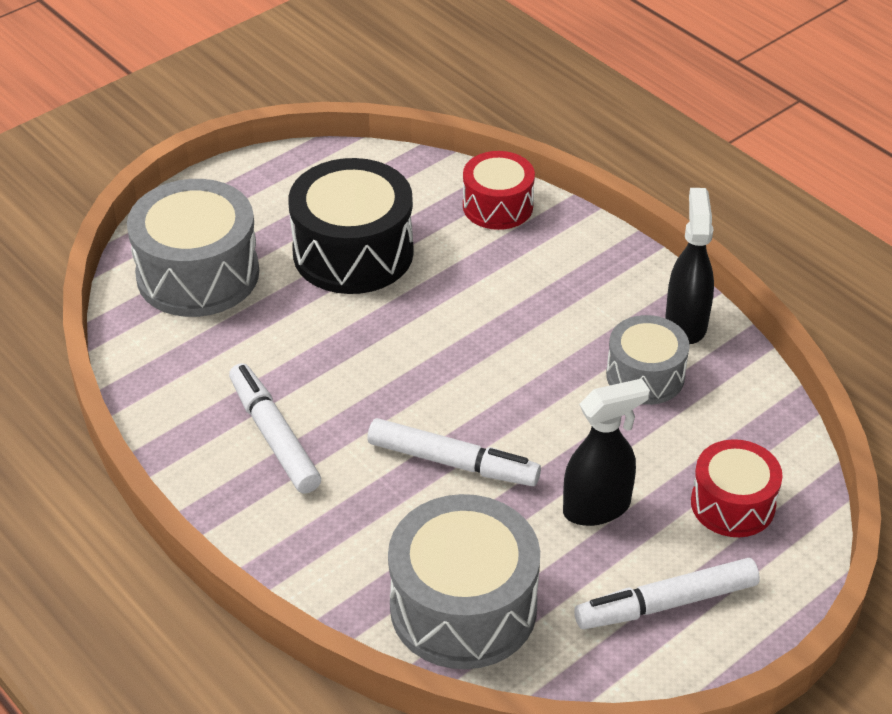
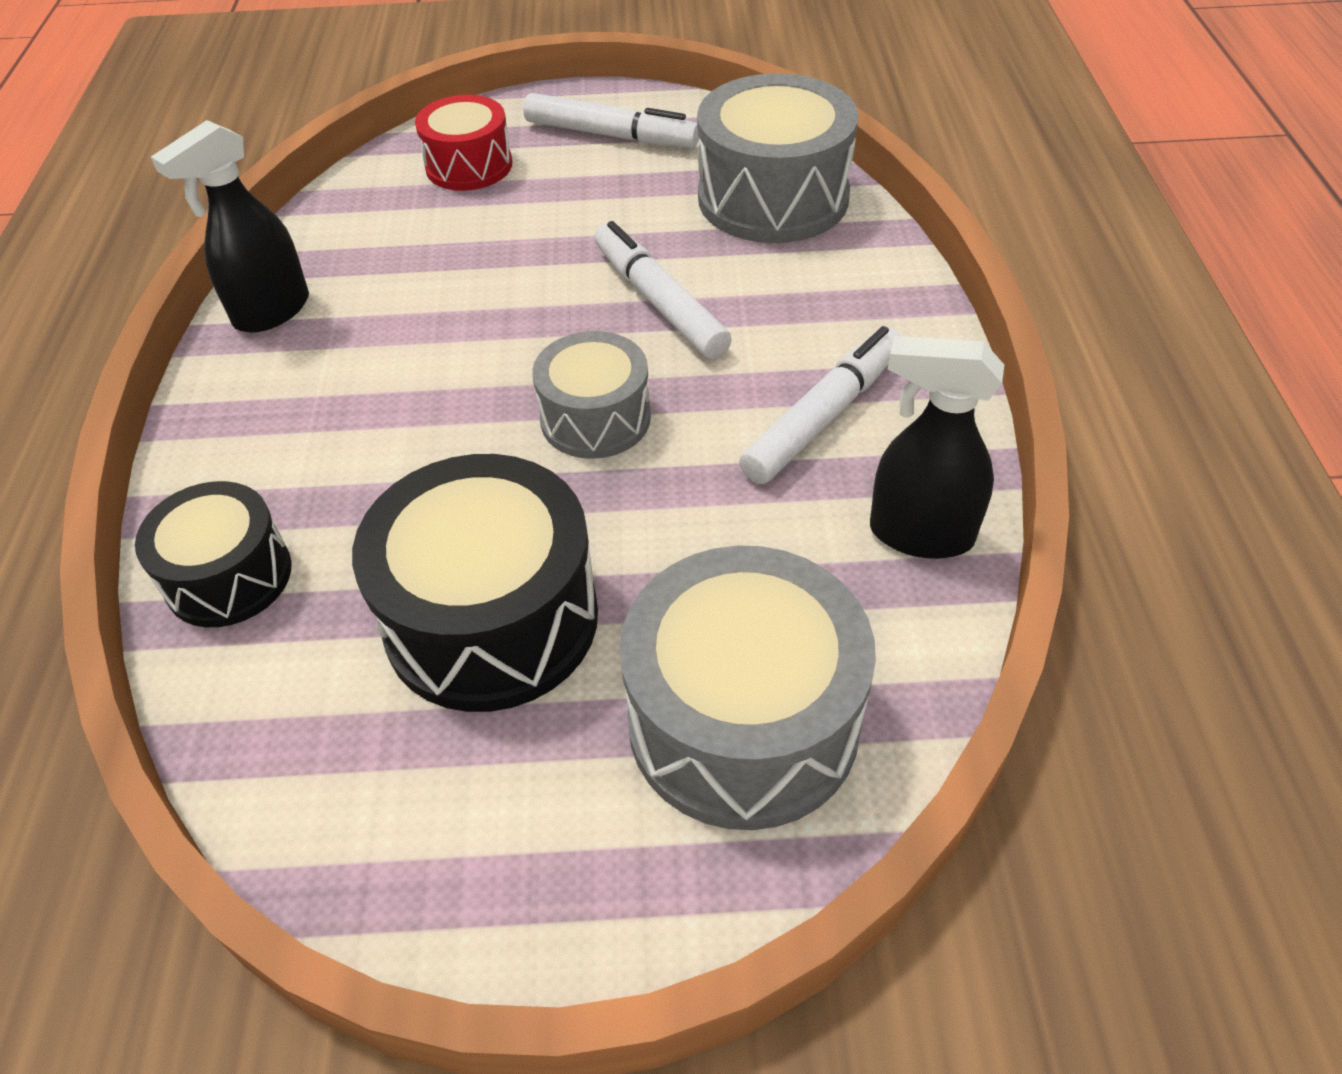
camera: 140 degrees left, 5 degrees up
(274, 437) = (822, 417): white marker -> white marker turned 150 degrees counterclockwise
(497, 206) = (229, 576): red drum -> black drum
(597, 508) = (577, 210): black spray bottle -> black spray bottle (919, 534)
(645, 376) = (383, 286): grey drum -> grey drum (595, 418)

